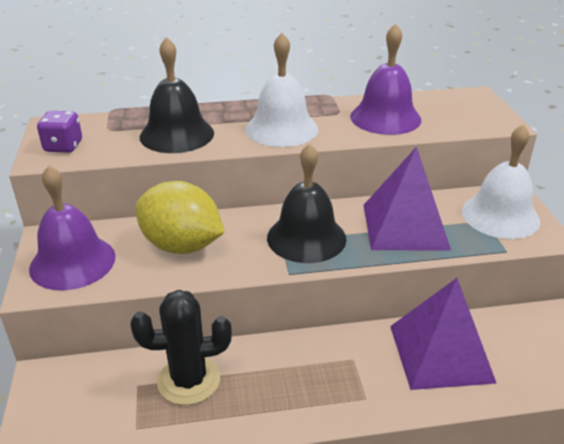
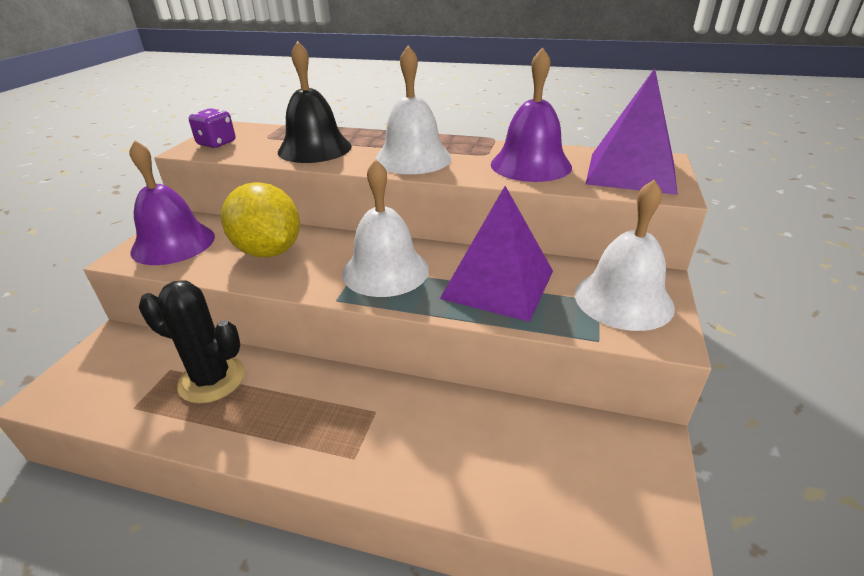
camera: 25 degrees right, 0 degrees up
(306, 237) = (385, 271): black bell -> white bell
(441, 353) = (474, 438): purple pyramid -> purple pyramid (631, 172)

